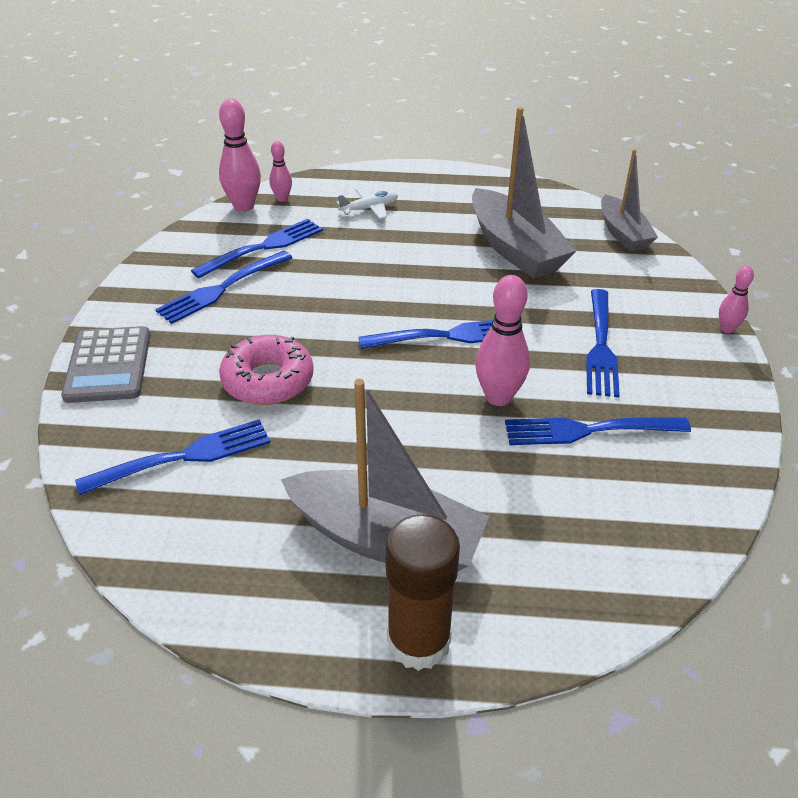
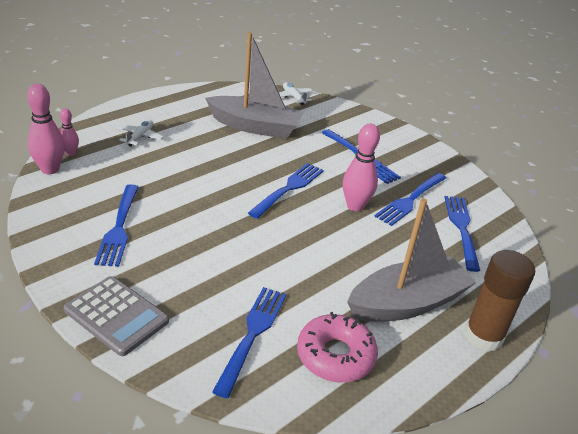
camera: 50 degrees left, 5 degrees down
(263, 248) = (107, 190): blue fork -> blue fork (462, 229)
(268, 380) = (232, 264): pink donut -> pink donut (335, 355)
(623, 233) = (293, 97): grey boat -> white plane
(727, 329) = (396, 125): pink bowling pin -> none

